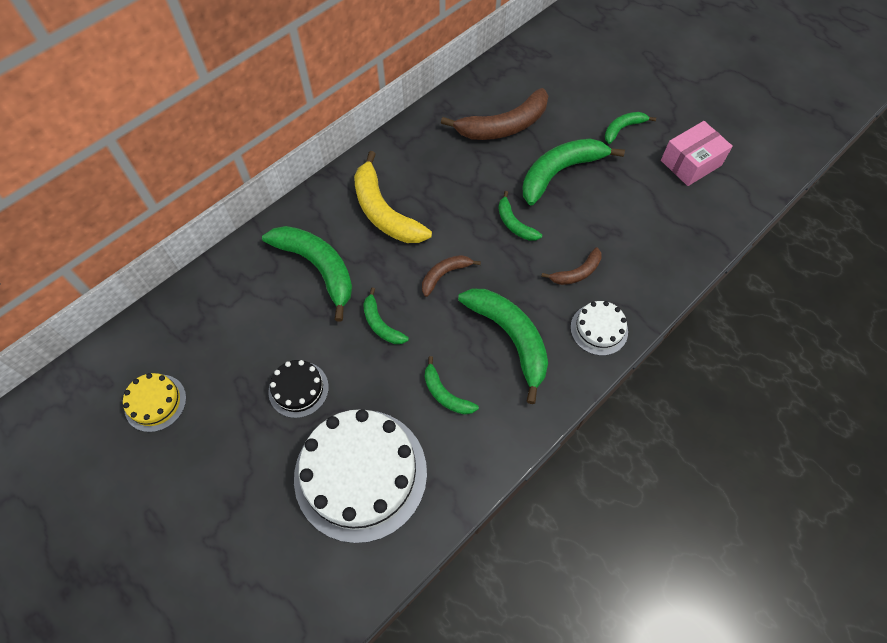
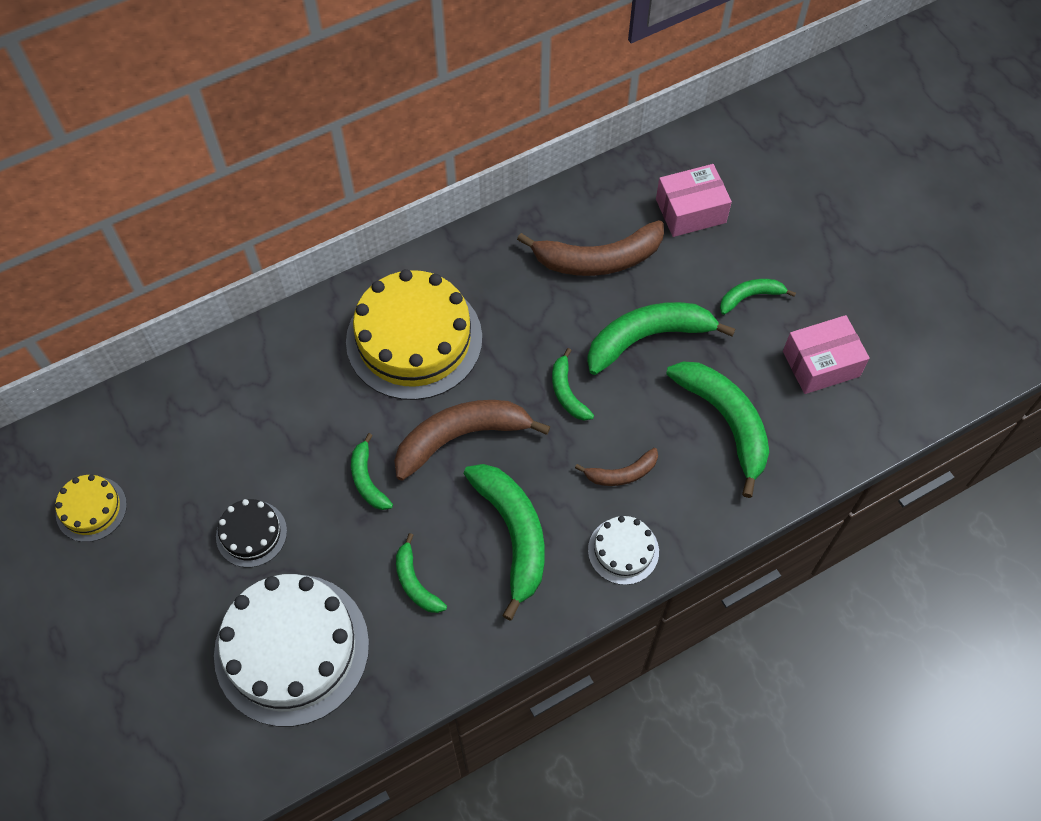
camera: 15 degrees right, 0 degrees up
(318, 268) = (315, 392): green banana -> green banana (726, 422)
(384, 211) = (414, 339): yellow banana -> yellow cake
(444, 275) = (461, 437): brown banana -> brown banana, size x1.90
(558, 80) = (690, 211): none -> pink box

